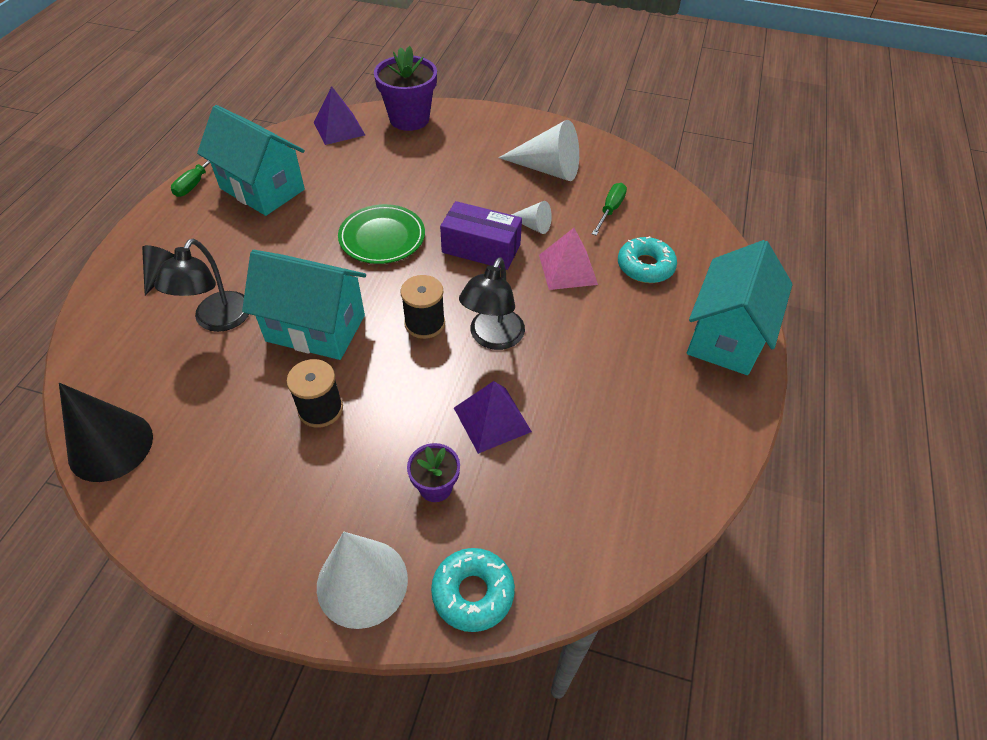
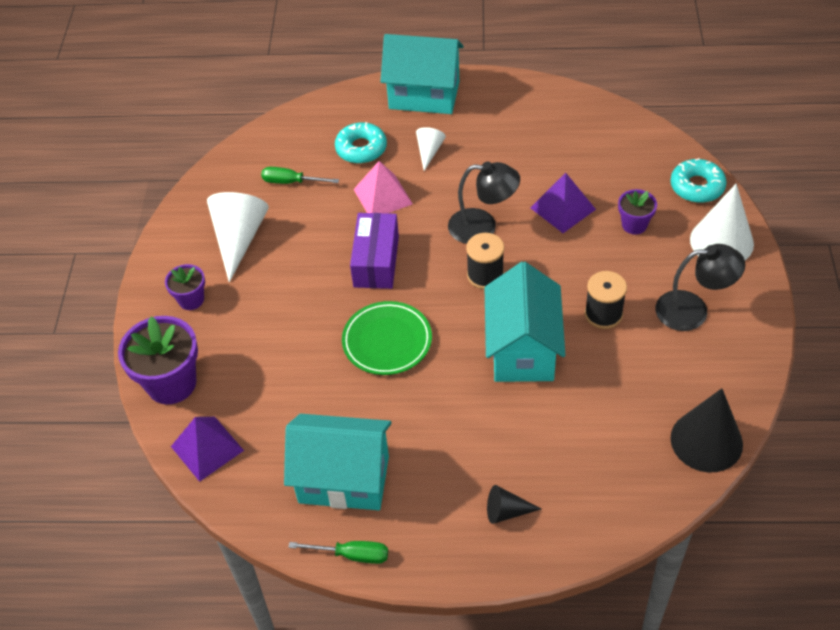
camera: 100 degrees left, 0 degrees up
(217, 320) = (546, 429): black lamp -> black lamp (693, 310)
(262, 189) = (344, 479): turquoise house -> turquoise house turned 75 degrees clockwise
(489, 136) = (191, 300): none -> purple flower pot
(532, 225) = (331, 232): white cone -> white cone (429, 151)

